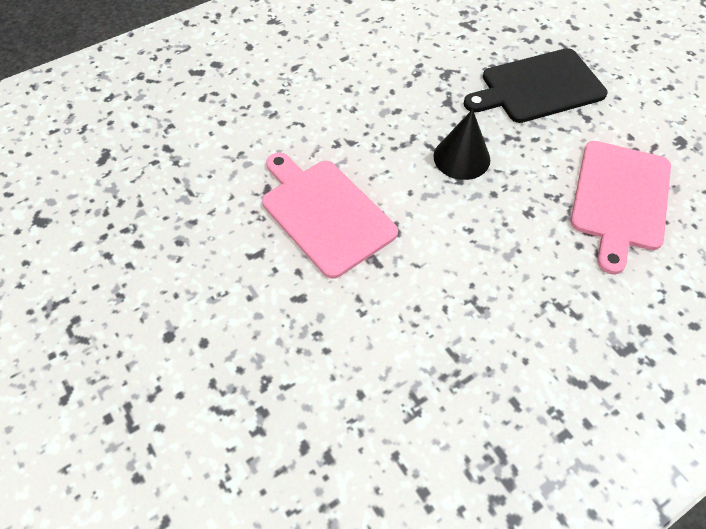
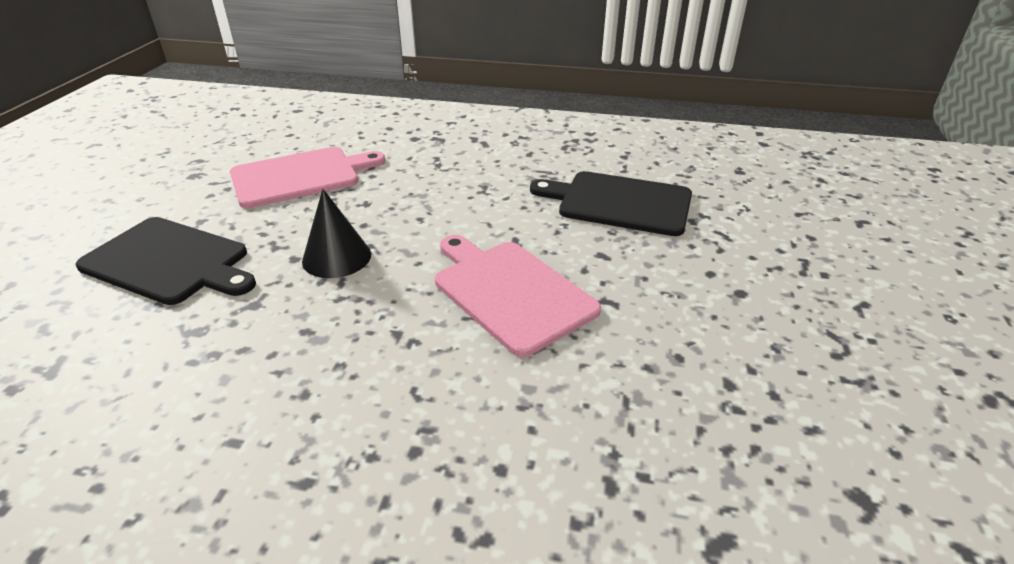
camera: 135 degrees left, 20 degrees down
(325, 213) = (510, 292): pink cutting board -> pink cutting board turned 135 degrees clockwise
(347, 384) = (619, 203): none -> black cutting board

